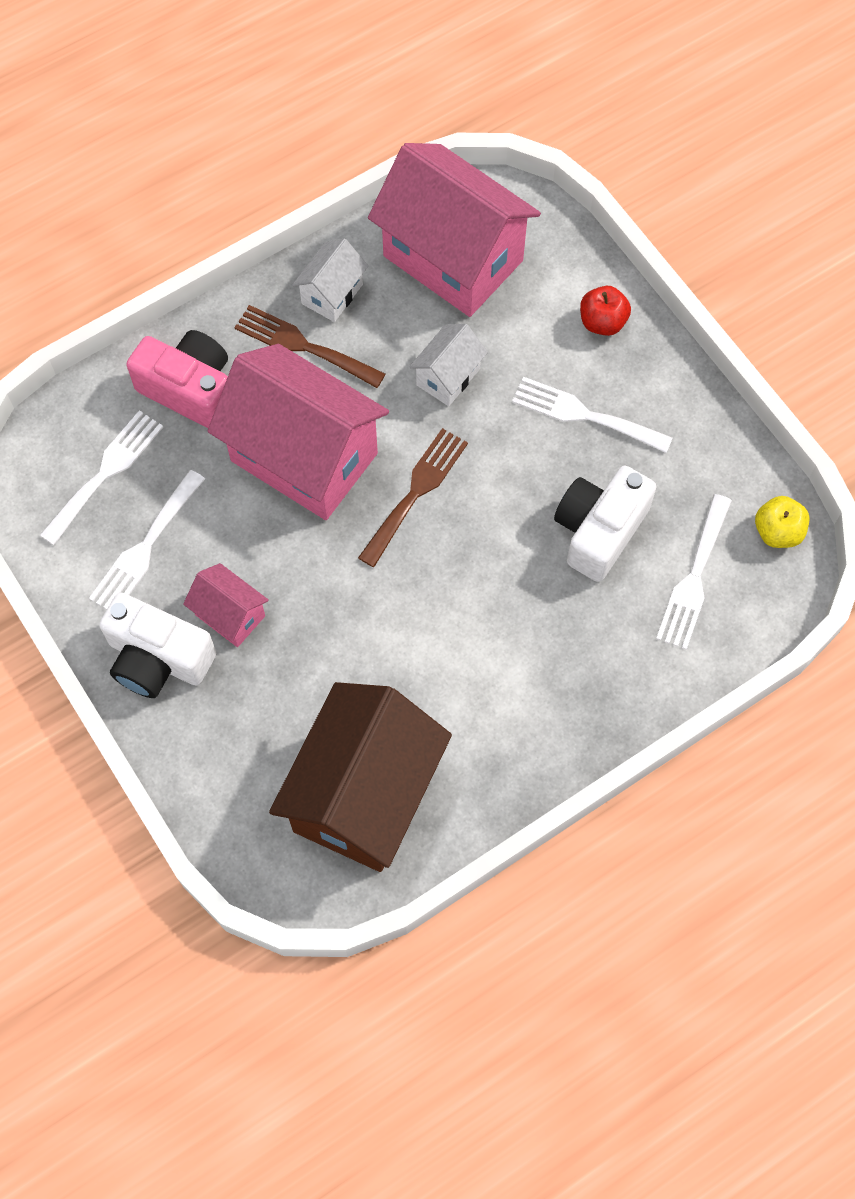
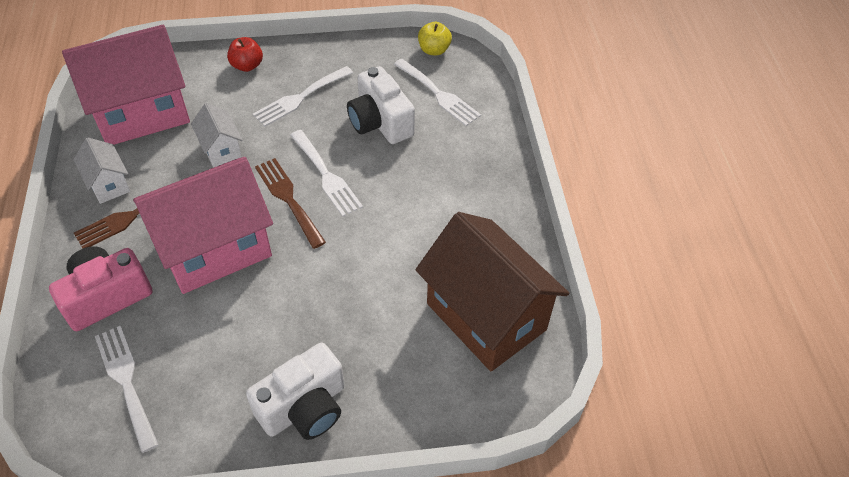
camera: 65 degrees left, 15 degrees down
(145, 547) = (208, 379): white fork -> white fork (326, 176)
(230, 615) = (302, 344): pink house -> none

